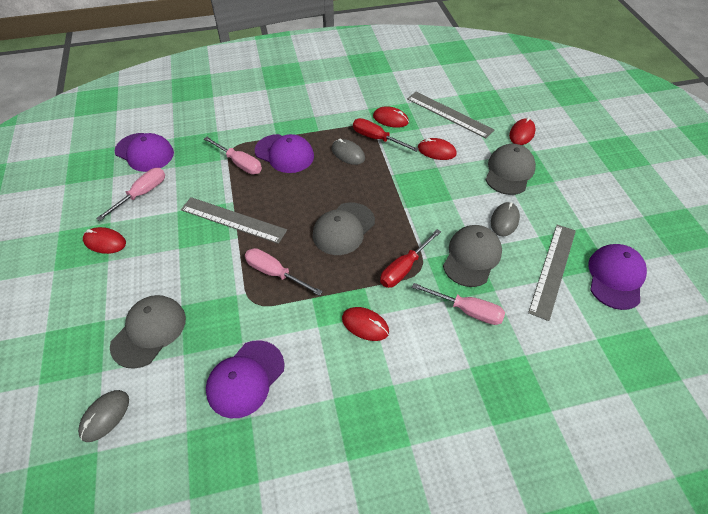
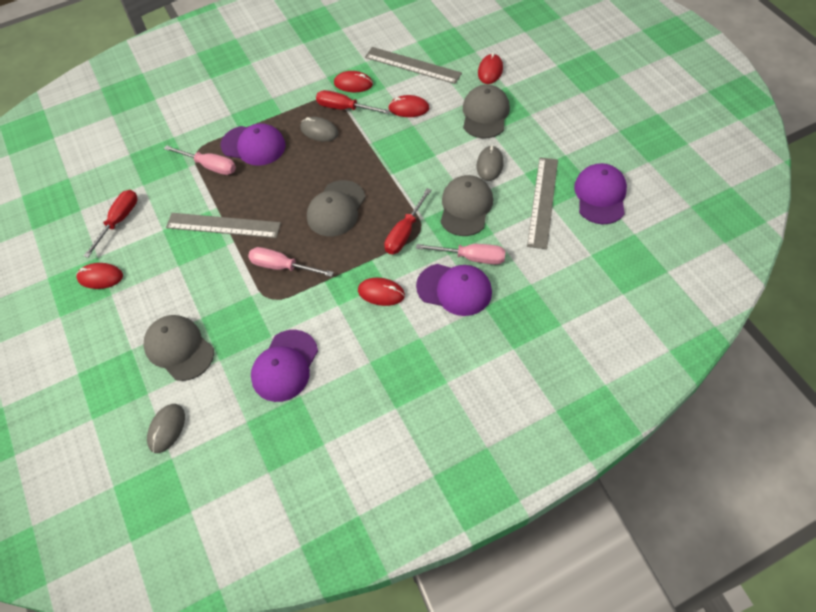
camera: 10 degrees left, 5 degrees up
(142, 194) = (119, 221): pink screwdriver -> red screwdriver
(144, 152) = (104, 177): purple cap -> purple cap (454, 289)
(149, 331) = (179, 348): grey cap -> grey cap turned 60 degrees counterclockwise

